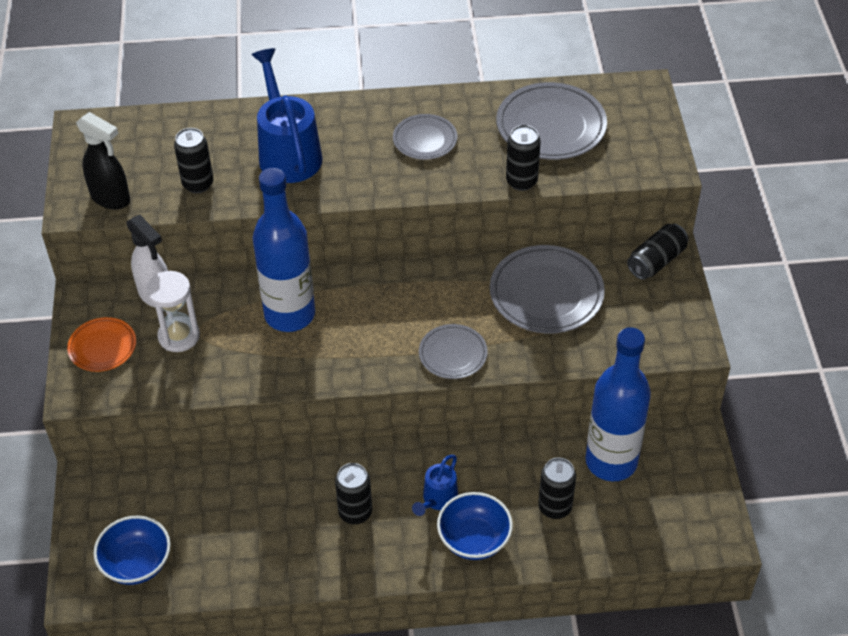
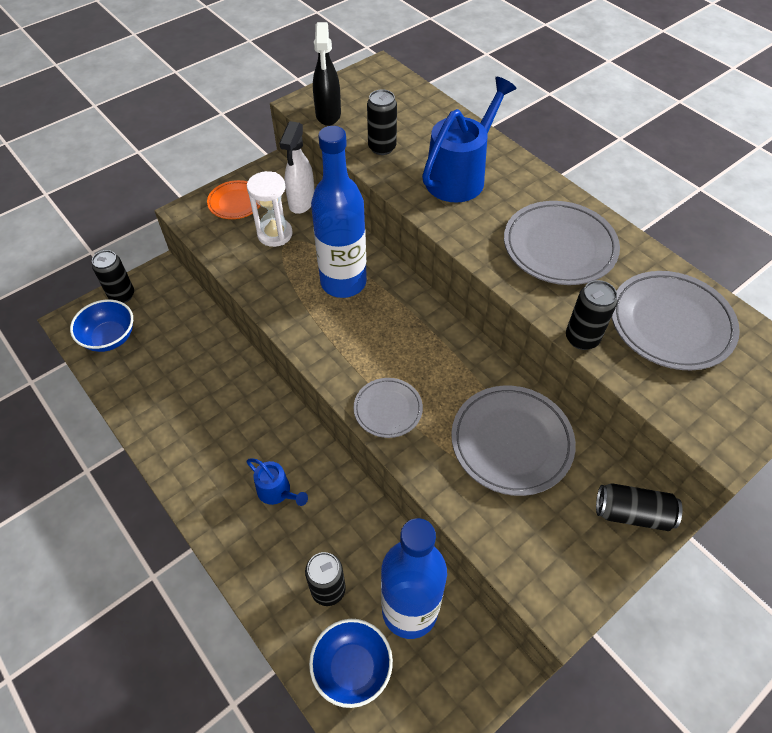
camera: 55 degrees right, 5 degrees up
(355, 512) = (230, 442): black can -> black can (122, 295)
(425, 140) = (559, 247): grey plate -> grey plate, size x1.72
(437, 500) = (278, 492): blue watering can -> blue watering can turned 135 degrees counterclockwise
(474, 539) = (255, 543): blue bowl -> blue bowl (352, 668)

